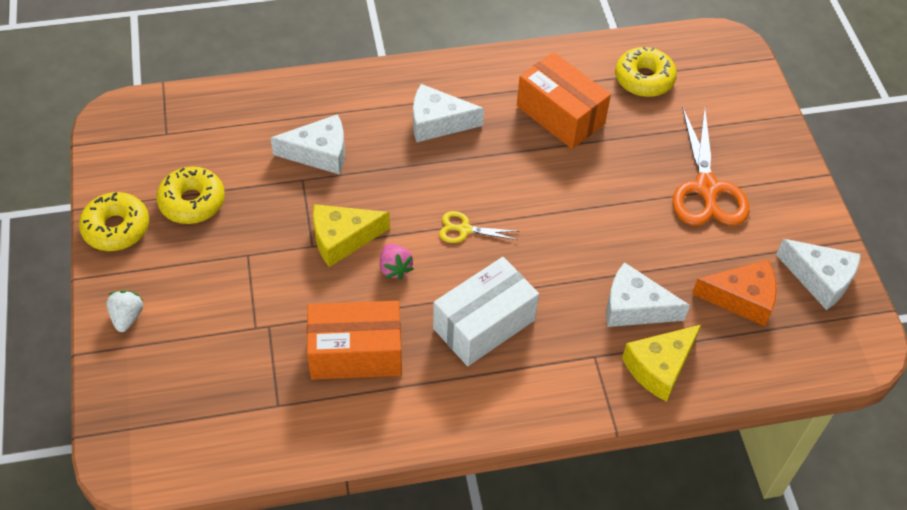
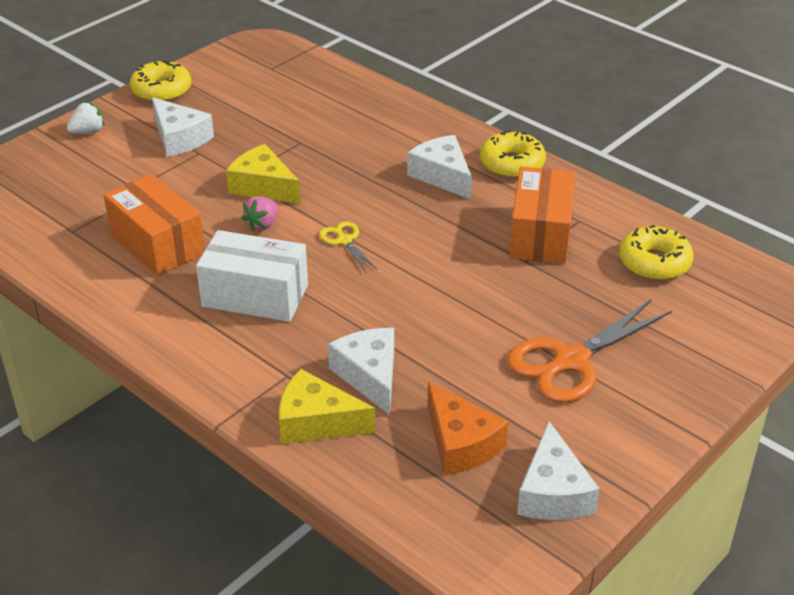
camera: 55 degrees right, 15 degrees down
(192, 202) = (221, 108): yellow donut -> yellow donut (512, 164)
(319, 153) = (336, 137): white cheese -> white cheese (179, 138)

